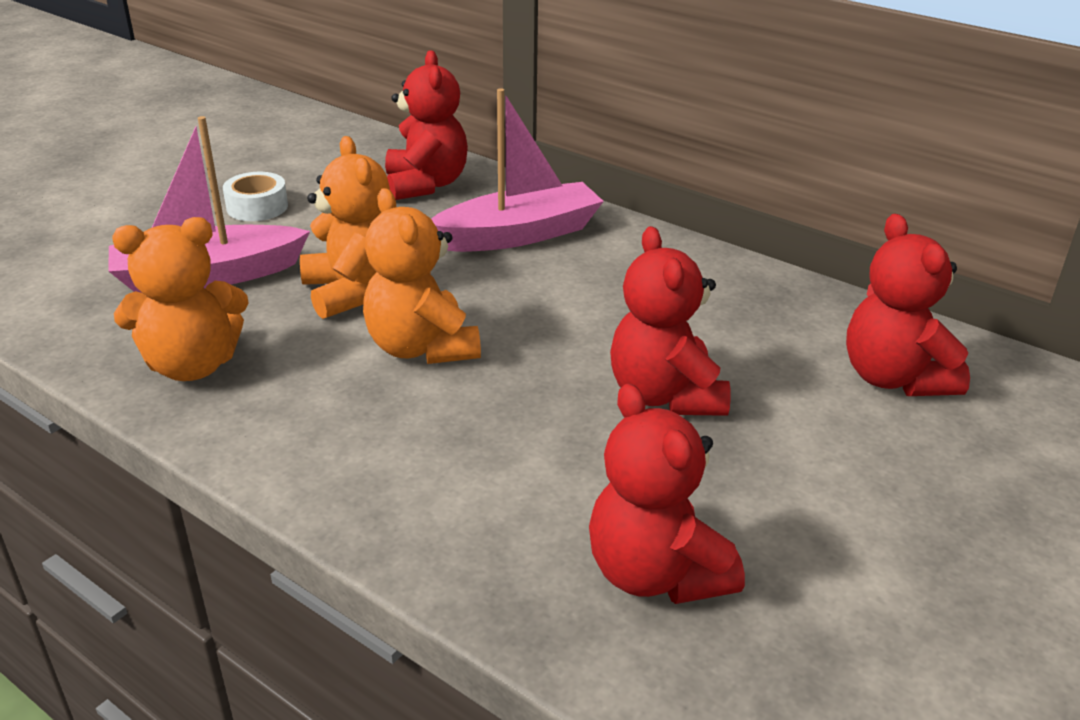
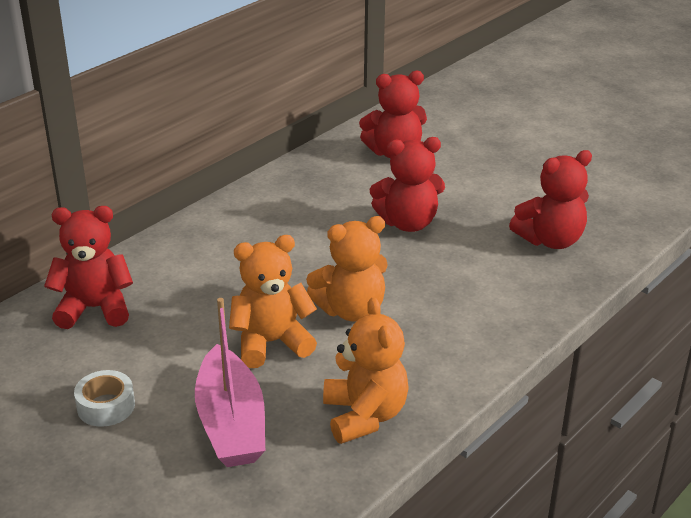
camera: 85 degrees left, 0 degrees up
(519, 234) = (200, 264): pink boat -> none

